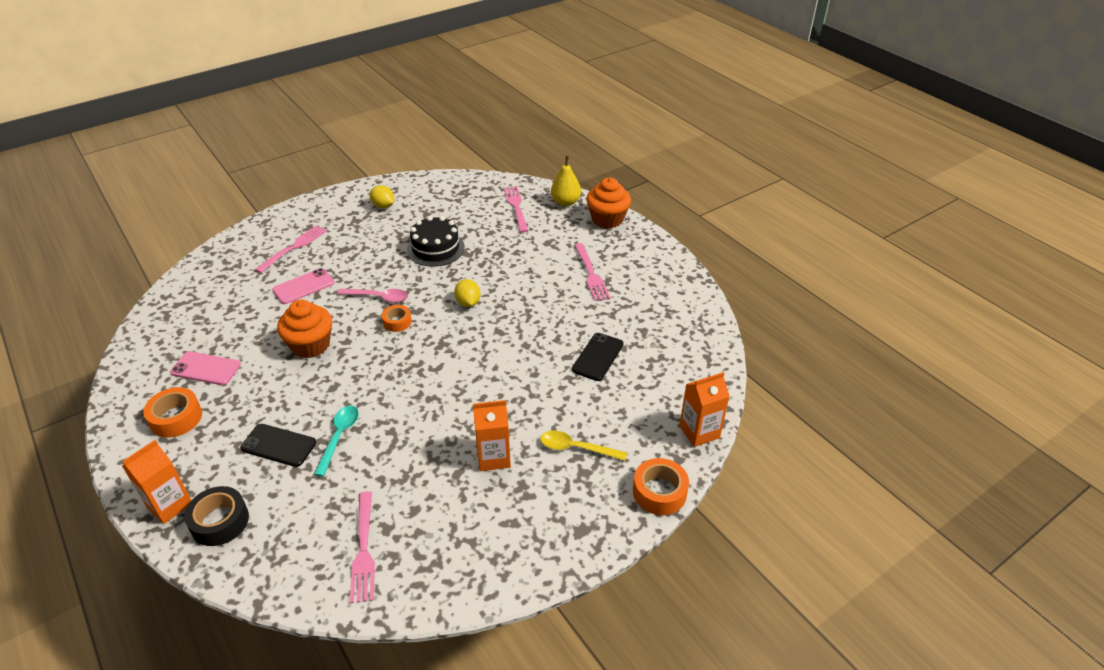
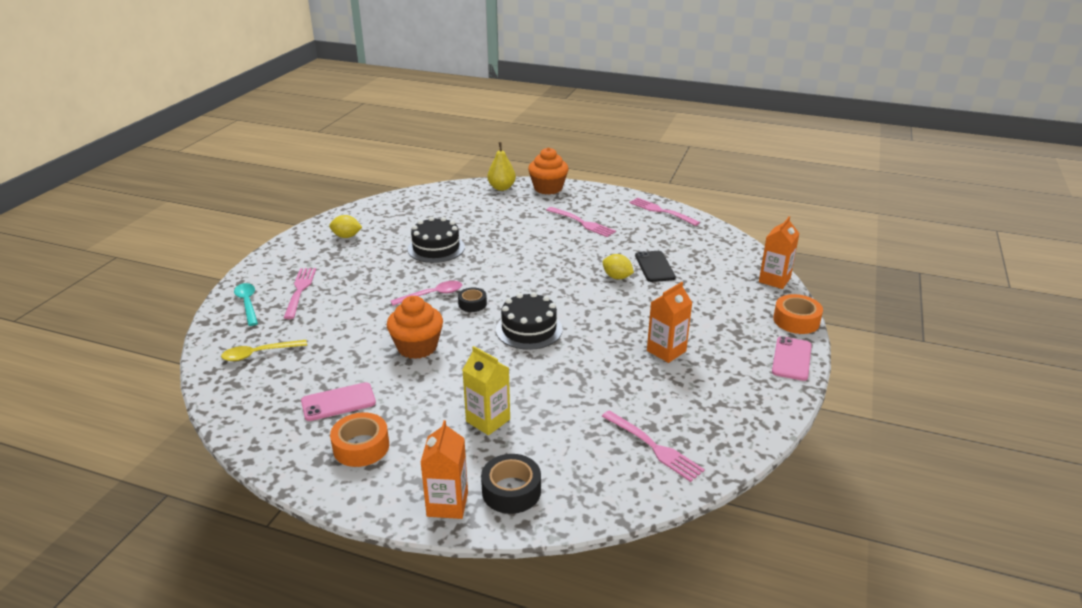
camera: 35 degrees left, 10 degrees down
(278, 445) = (488, 420): black phone -> yellow carton
(303, 286) = (351, 312): pink phone -> pink phone (791, 359)
(339, 437) = (531, 392): turquoise spoon -> turquoise spoon (247, 303)
(397, 322) = (472, 304): orange tape -> black tape
(409, 371) = (529, 329): none -> black cake
(468, 303) = (513, 271): yellow lemon -> yellow lemon (617, 277)
(516, 207) = (466, 202): pink fork -> pink fork (661, 211)
(576, 448) = (713, 321): yellow spoon -> yellow spoon (258, 354)

